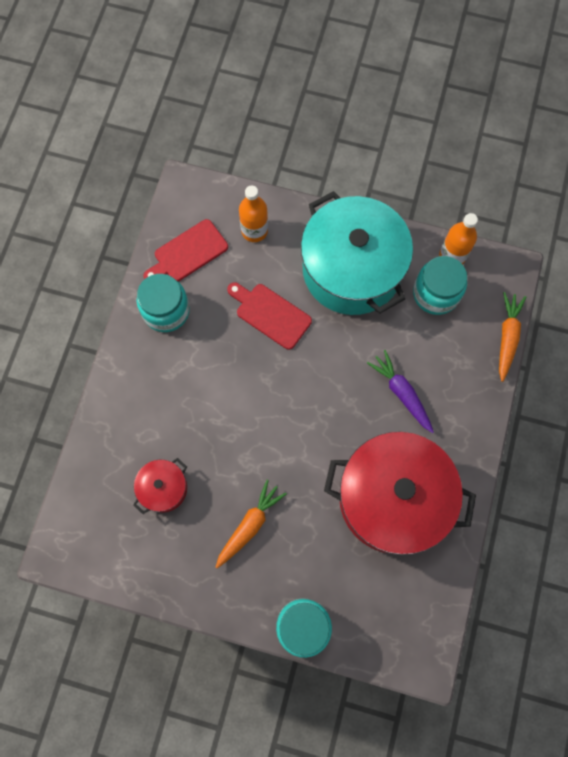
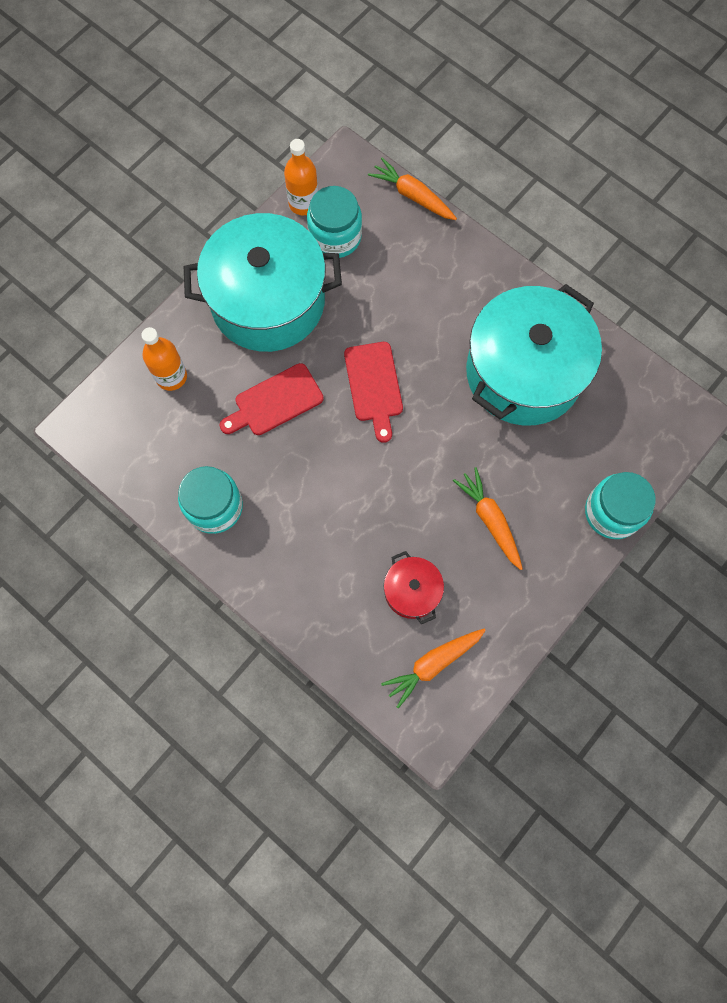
camera: 65 degrees left, 0 degrees up
(112, 530) = (433, 664): none -> orange carrot
(188, 253) = (159, 456): red cutting board -> red cutting board (374, 386)
(392, 498) = (523, 372): red pot -> turquoise pot
(401, 393) = (422, 315): purple carrot -> none

